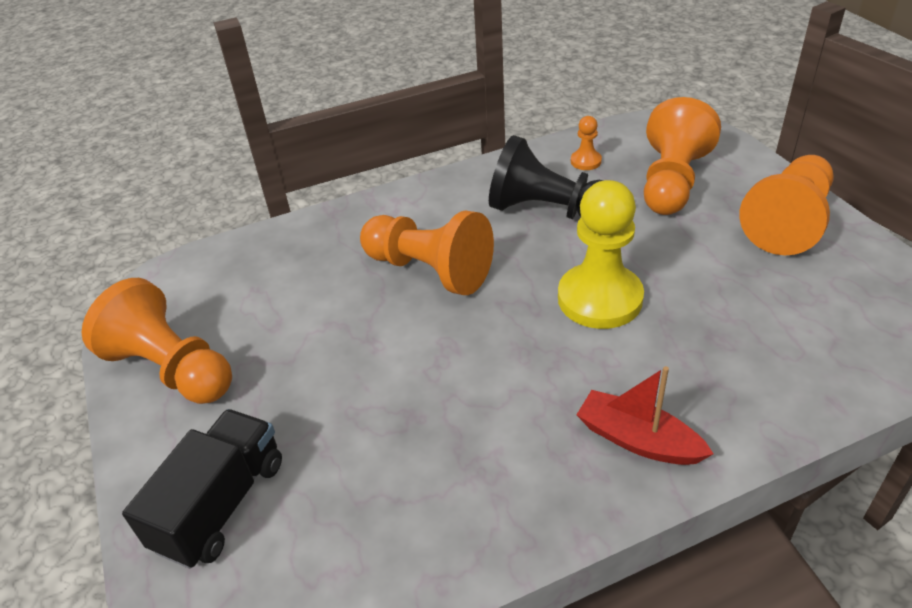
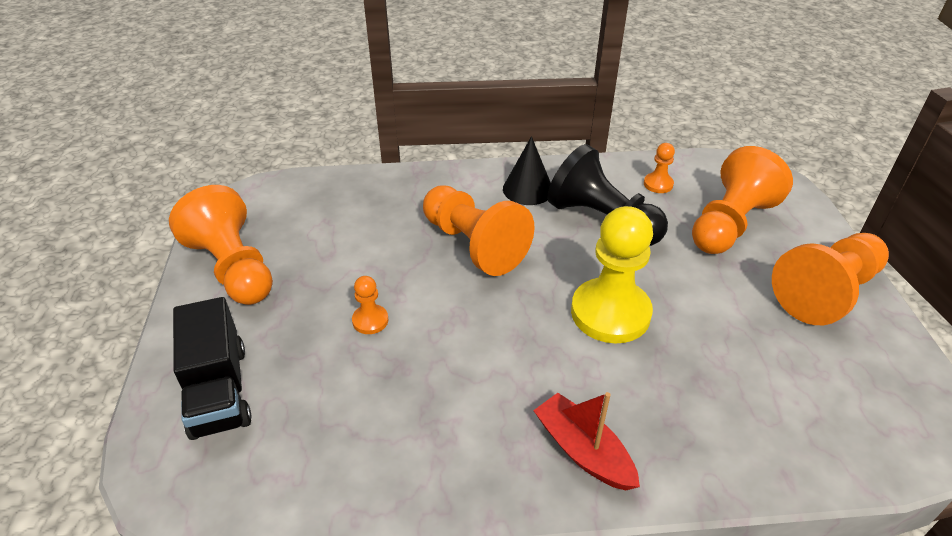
camera: 15 degrees right, 0 degrees up
(221, 504) = (219, 391): black truck -> black truck turned 120 degrees clockwise
(356, 379) = (370, 320): none -> orange pawn
(458, 199) = (528, 189): none -> black cone

